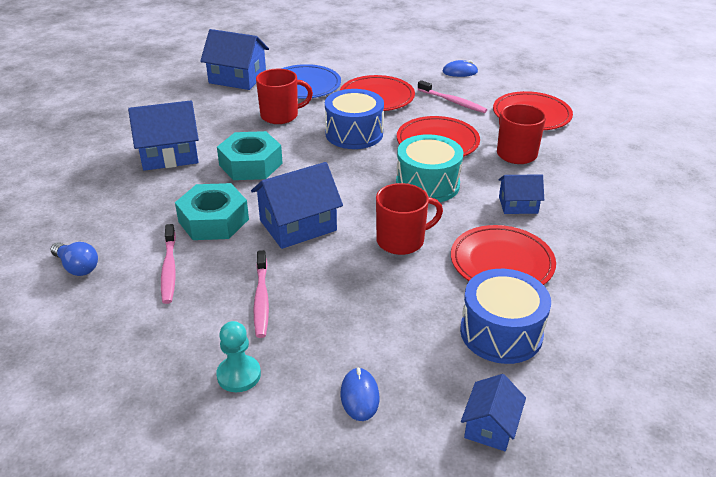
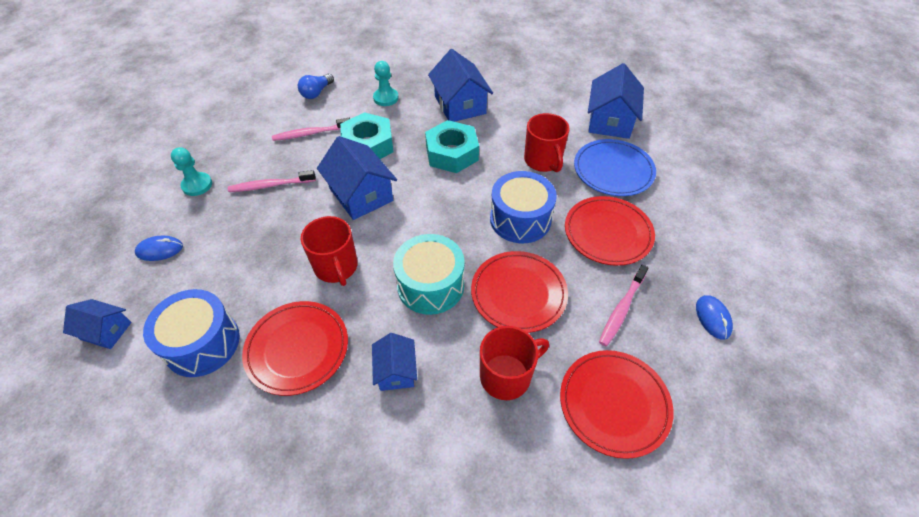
camera: 85 degrees right, 15 degrees up
(126, 206) = (386, 98): none -> turquoise pawn

